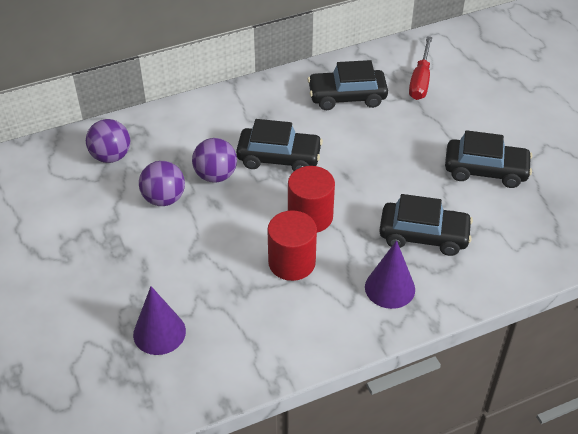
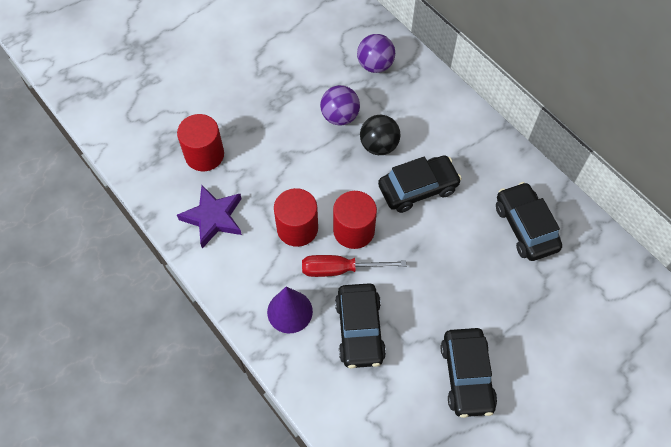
camera: 75 degrees right, 15 degrees up
(159, 332) = (204, 155): purple cone -> red cylinder
(215, 175) = (379, 146): purple ball -> black ball
(251, 338) = (213, 218): none -> purple star
(279, 158) = (418, 188): black car -> black car turned 105 degrees counterclockwise
(420, 80) = (581, 291): red screwdriver -> red screwdriver (340, 269)

